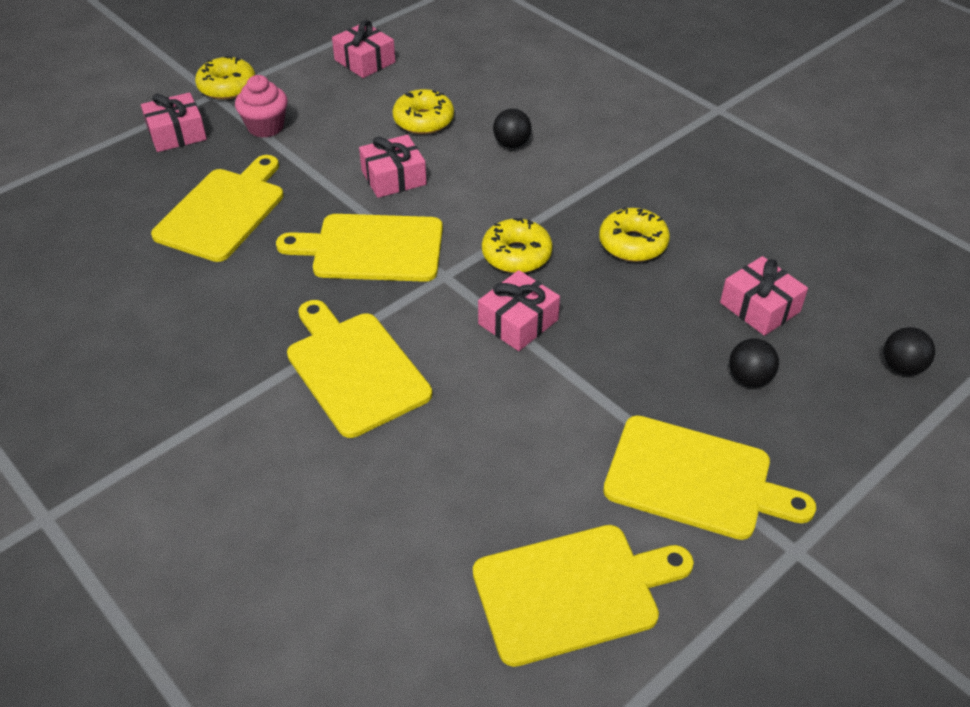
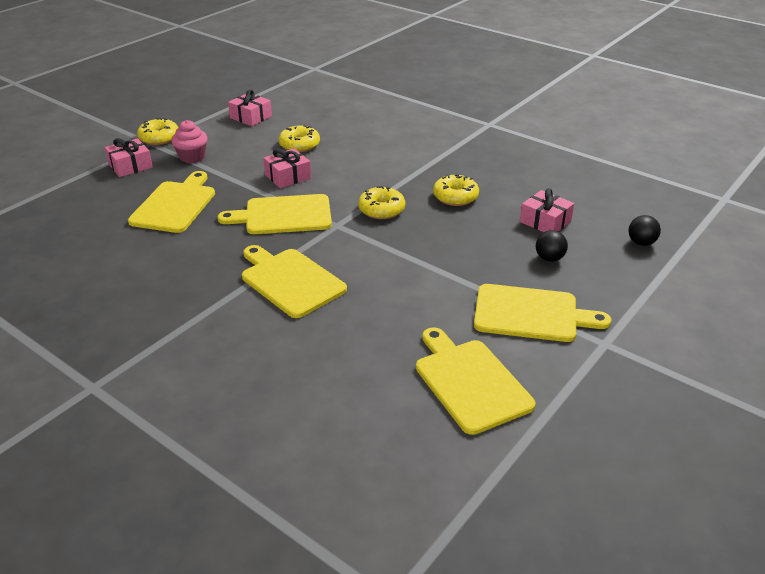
camera: 10 degrees left, 10 degrees down
(511, 144) = (361, 152): black ball -> none
(518, 322) = (393, 244): pink gift -> none
(573, 591) = (470, 382): yellow cutting board -> yellow cutting board turned 90 degrees counterclockwise

